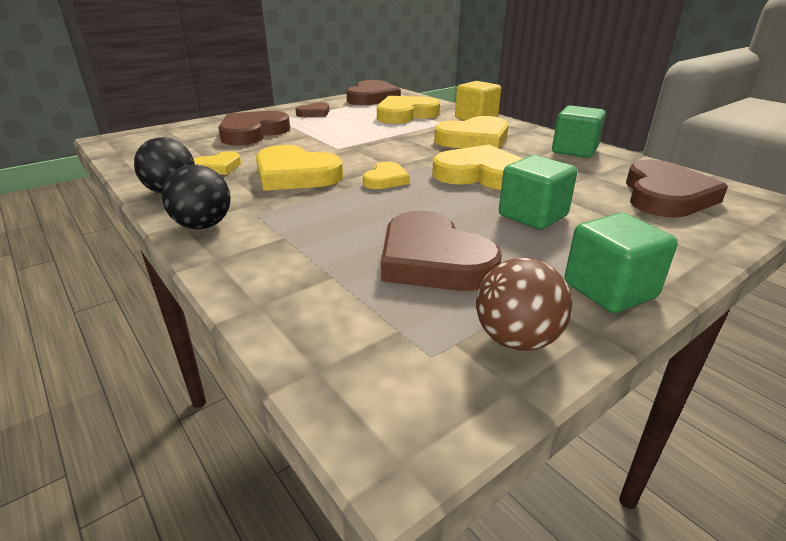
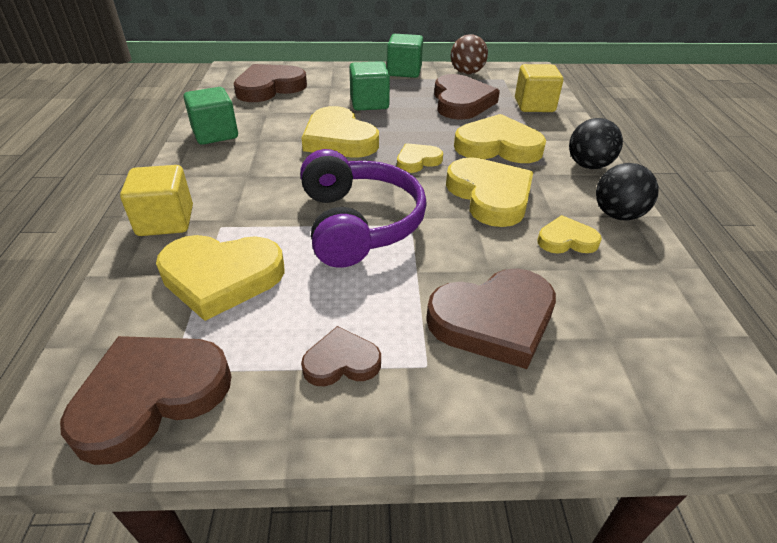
camera: 145 degrees left, 10 degrees up
(317, 298) = (534, 105): none -> yellow cube
(372, 141) = (358, 223): none -> purple headphones
(474, 139) = (256, 181): yellow heart -> yellow heart (498, 146)

